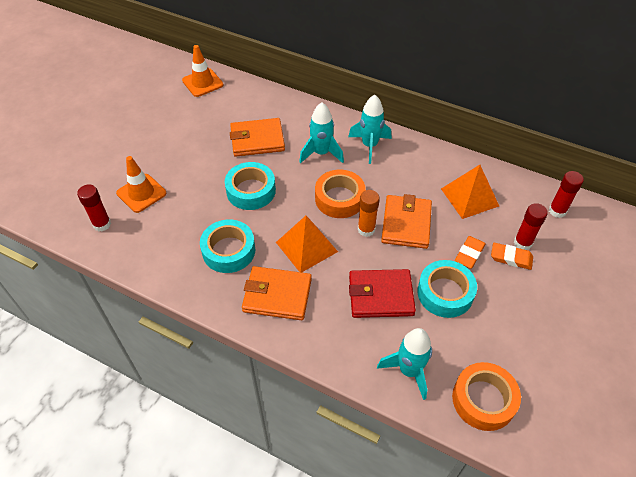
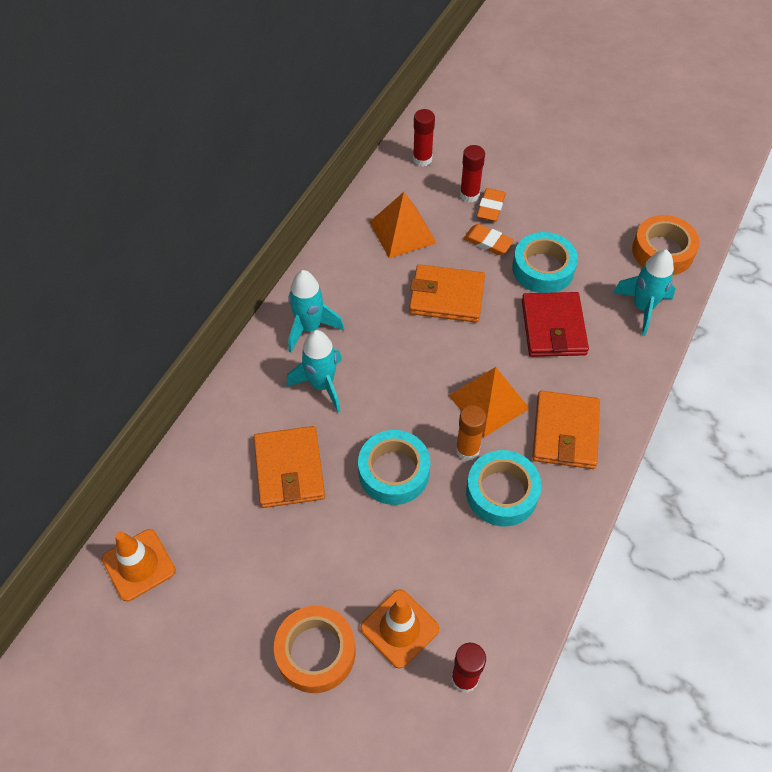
camera: 90 degrees left, 5 degrees up
(339, 199) = (407, 365): orange tape -> orange tape (316, 652)
(366, 229) = (457, 337): orange glue stick -> orange glue stick (467, 450)

